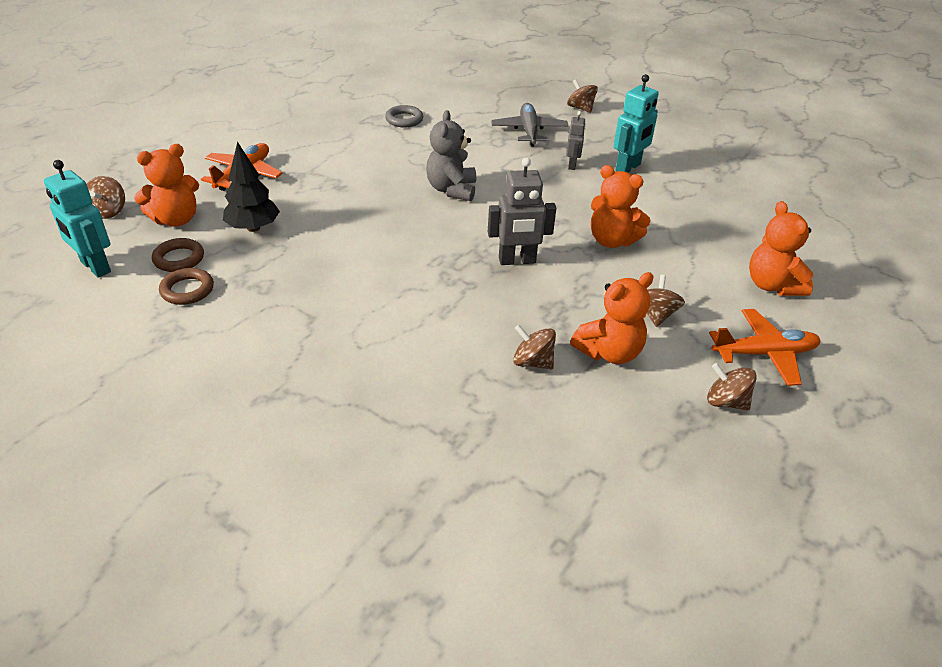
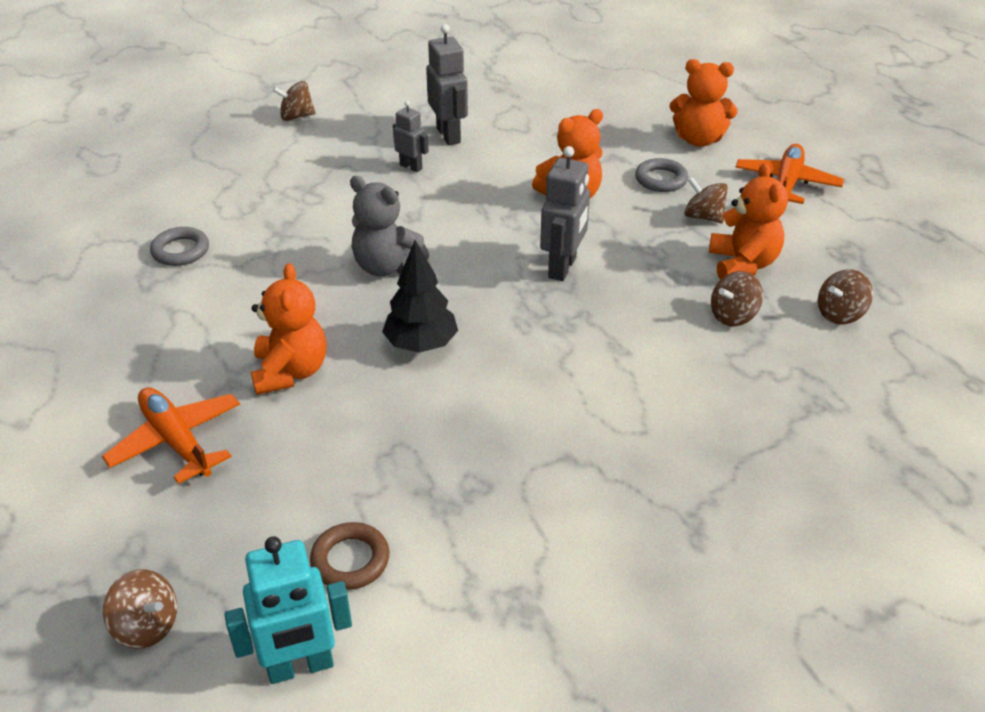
camera: 60 degrees left, 0 degrees up
(176, 219) = (241, 544): orange teddy bear -> orange teddy bear (290, 372)
(187, 290) = (434, 565): brown ring -> none
(253, 228) = (331, 464): black tree -> black tree (421, 344)
(529, 131) = (311, 168): grey plane -> none
(628, 168) = (449, 135): turquoise robot -> grey robot
(685, 279) = (661, 179): none -> grey ring
(726, 402) = (837, 228): brown spinning top -> brown spinning top (840, 314)

